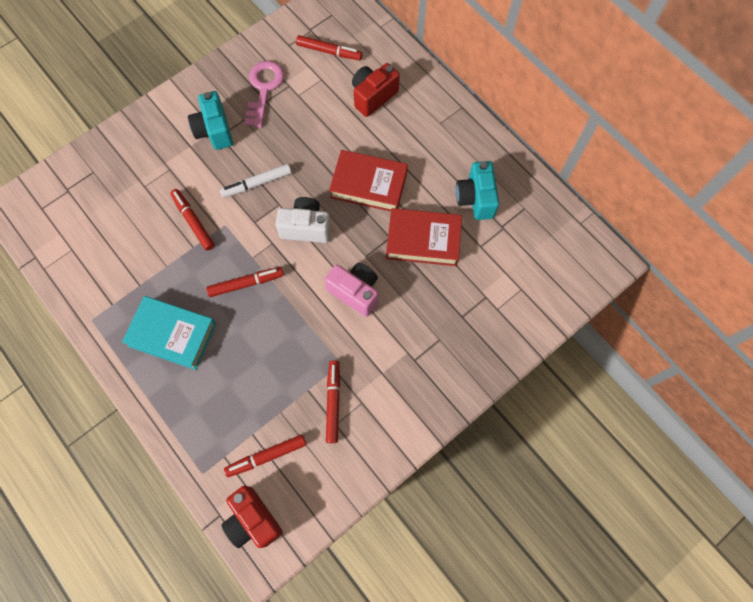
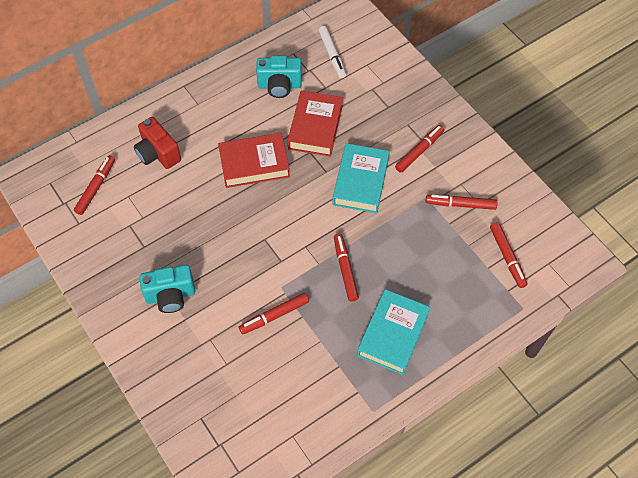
camera: 85 degrees left, 10 degrees down
(253, 520) = (561, 269): red camera -> none
(257, 184) = (239, 257): white marker -> white marker (332, 55)
(264, 89) = (128, 248): pink key -> none
(306, 228) = (292, 217): white camera -> none
(355, 292) = (360, 182): pink camera -> turquoise book
(368, 185) = (254, 164): red book -> red book turned 60 degrees clockwise
(402, 354) = (419, 151): none -> red marker

